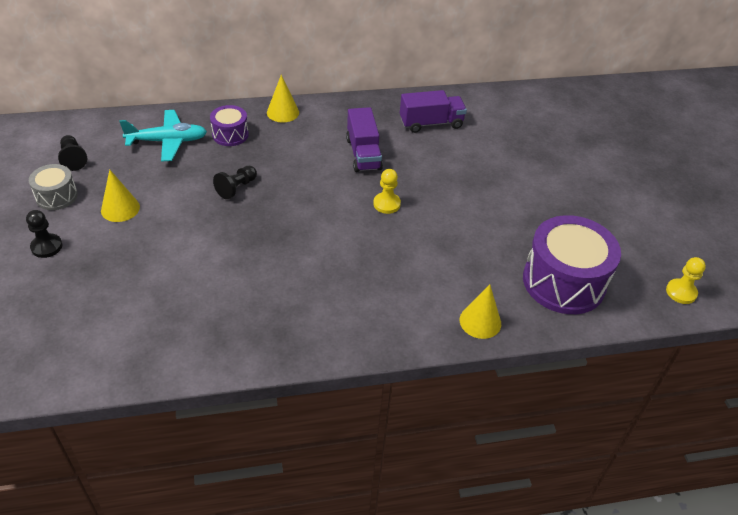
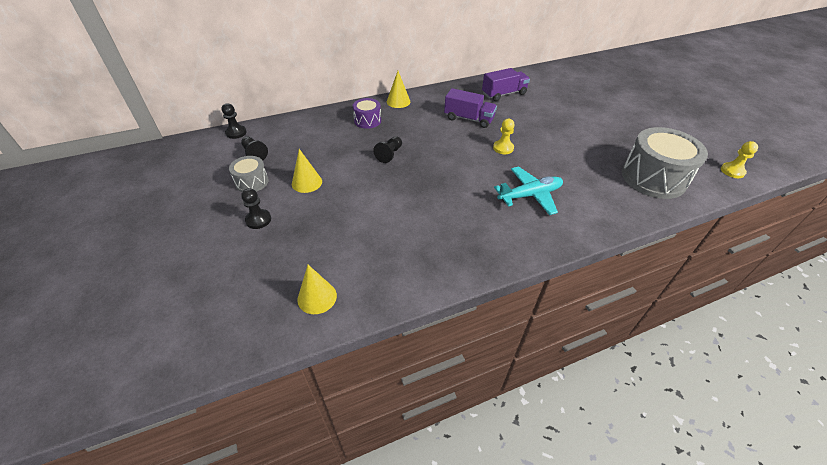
camera: 10 degrees left, 0 degrees up
(62, 125) = (236, 133): none -> black pawn
(167, 141) = (323, 131): turquoise plane -> turquoise plane (530, 195)
(363, 154) = (468, 119): purple truck -> purple truck turned 45 degrees counterclockwise
(480, 321) = (614, 214): yellow cone -> yellow cone (317, 297)
(563, 282) = (653, 178): purple drum -> grey drum

